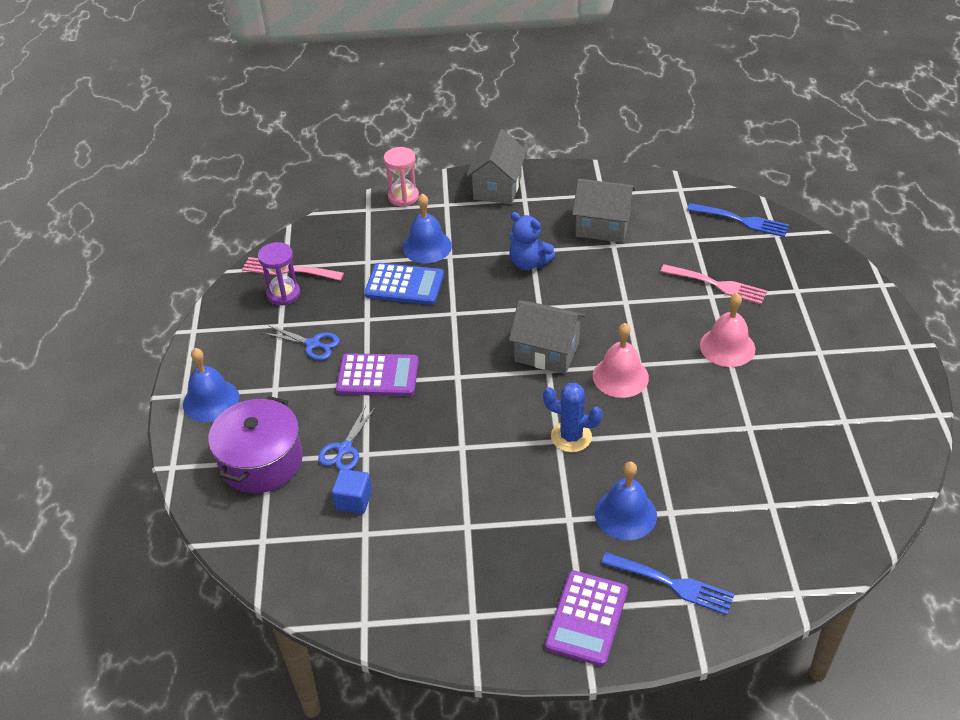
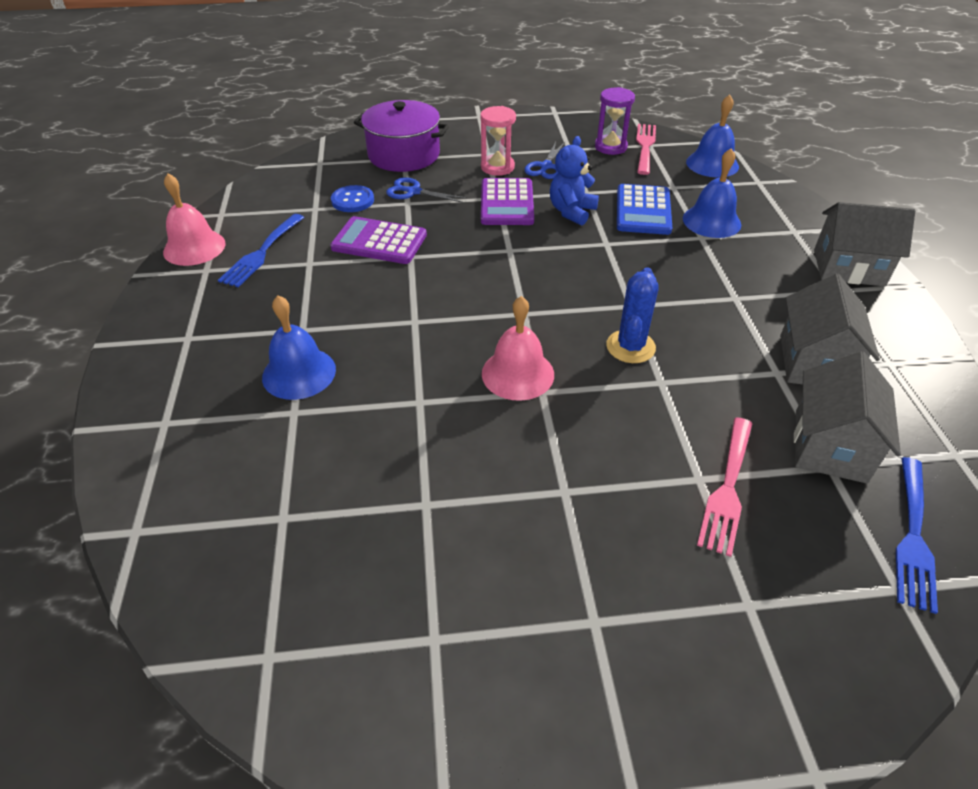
camera: 85 degrees right, 0 degrees up
(211, 400) = (473, 127): blue bell -> blue bell (712, 164)
(353, 500) = (352, 200): blue cube -> blue button
(403, 197) = (792, 202): pink hourglass -> pink hourglass (497, 167)
(529, 263) = (710, 296): blue teddy bear -> blue teddy bear (571, 211)
(547, 352) = (554, 312): grey house -> grey house (829, 445)
(571, 437) = (419, 331): blue cactus -> blue cactus (630, 347)
(587, 618) = (173, 341): purple calculator -> purple calculator (379, 242)
(672, 584) = (191, 409): blue fork -> blue fork (261, 253)
(727, 347) = (588, 490): pink bell -> pink bell (194, 247)

